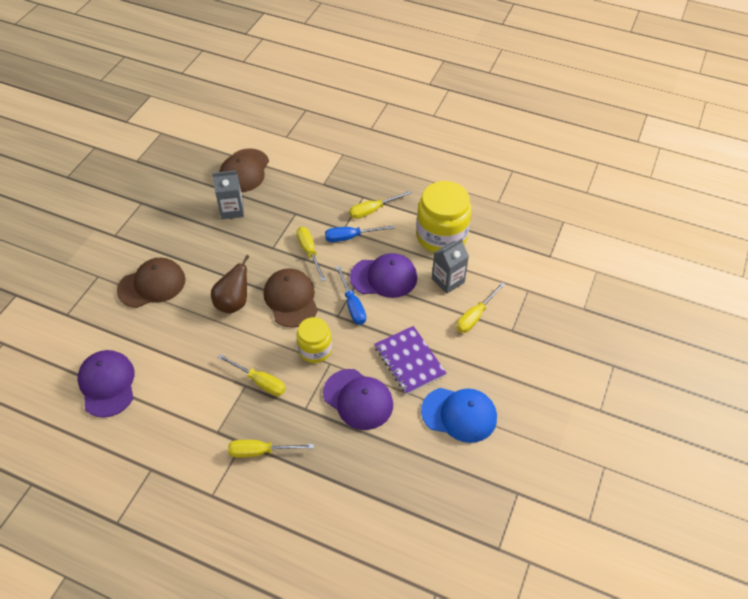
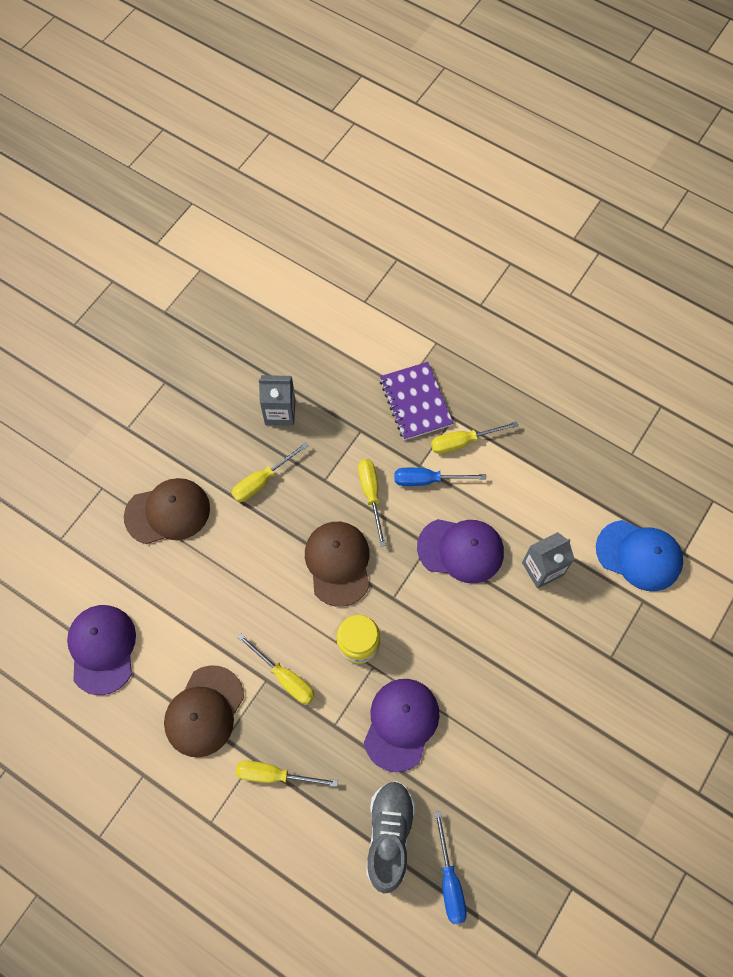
camera: 10 degrees right, 15 degrees up
(233, 303) = (266, 556): brown pear -> none
(244, 171) = (303, 350): brown cap -> brown cap (204, 711)
(352, 305) = (414, 585): blue screwdriver -> blue screwdriver (449, 881)
(358, 399) = (401, 724): purple cap -> purple cap turned 120 degrees counterclockwise
(362, 479) = (389, 835): none -> grey shoe
(409, 361) = (473, 680): purple notebook -> purple notebook (415, 402)
(441, 236) = (546, 498): yellow jar -> none
(459, 414) = (522, 767): blue cap -> blue cap (639, 555)
(475, 316) = (568, 629): yellow screwdriver -> yellow screwdriver (262, 481)

